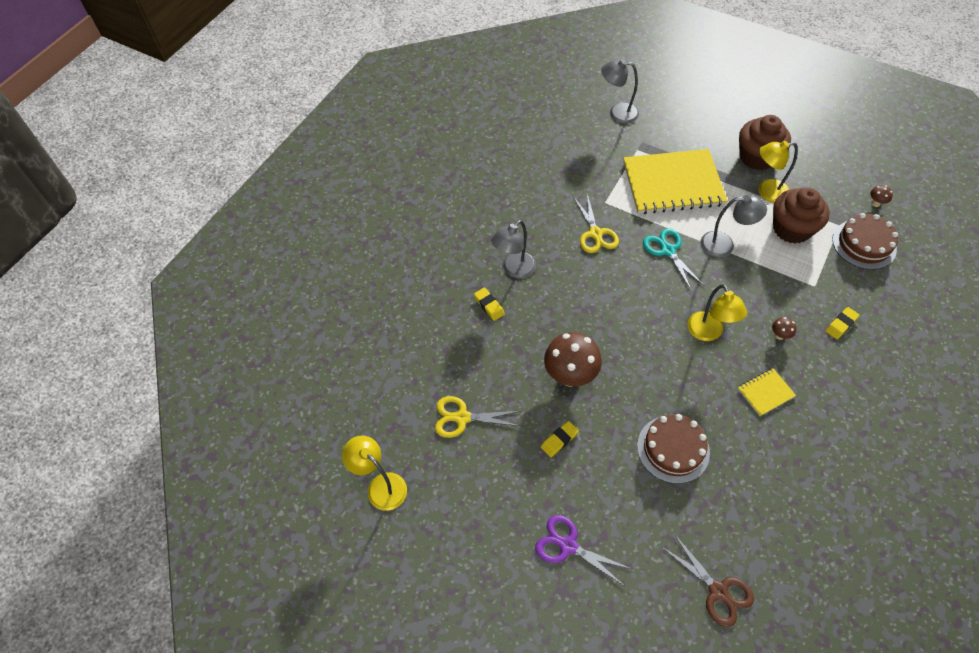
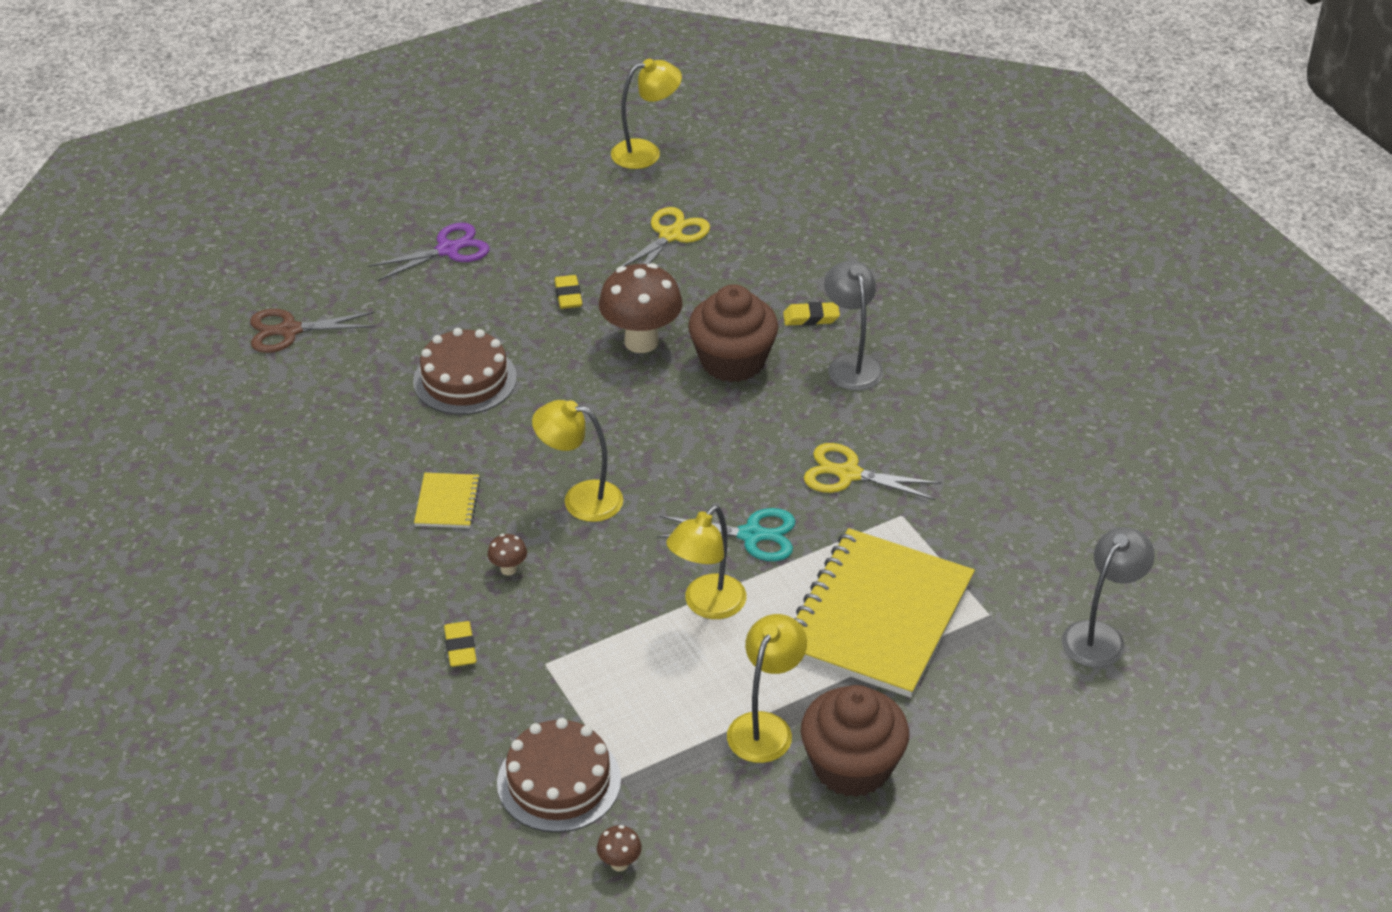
camera: 120 degrees right, 15 degrees down
(724, 245) = (707, 605): grey lamp -> yellow lamp
(791, 228) = (667, 708): brown cupcake -> brown cupcake (732, 361)

